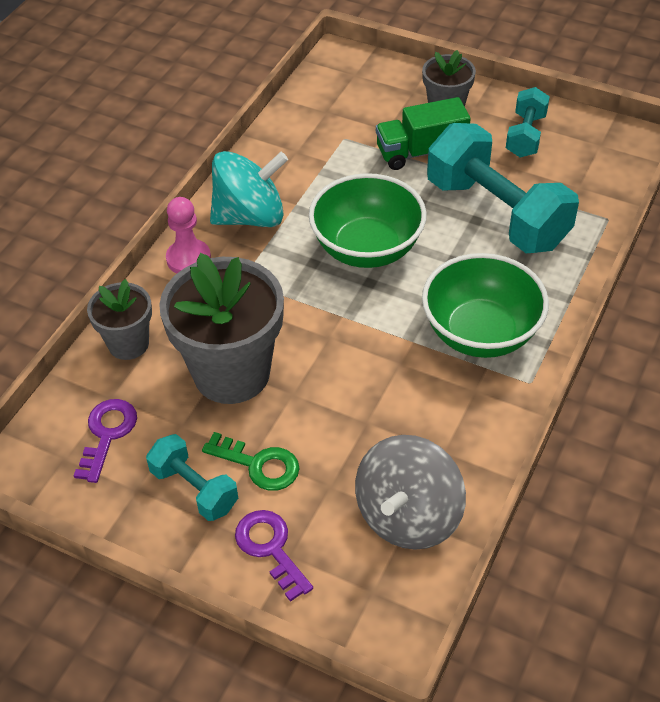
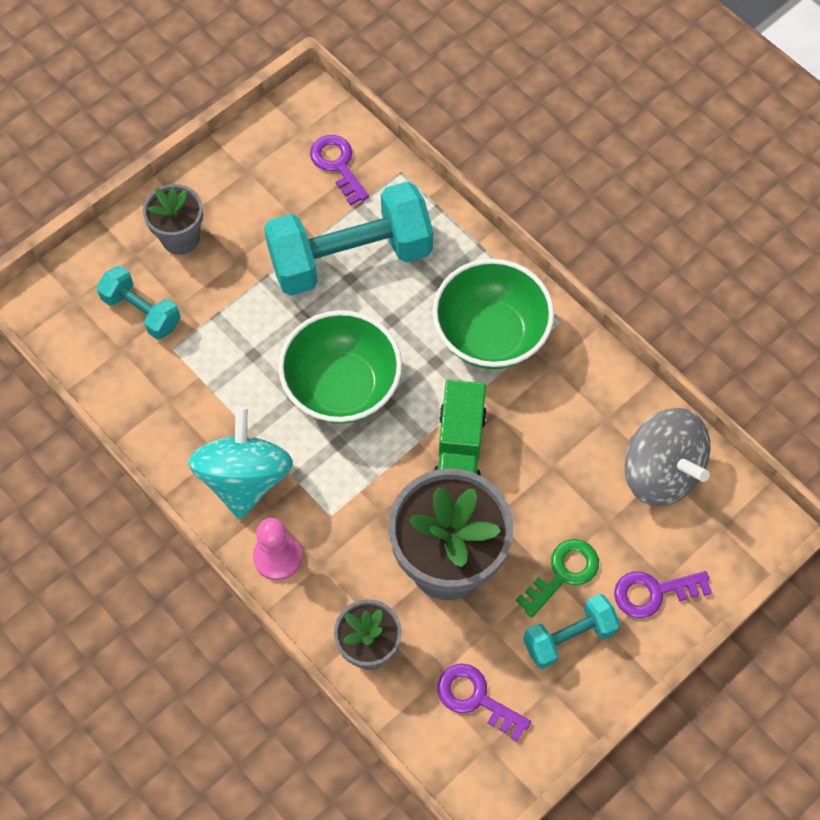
camera: 70 degrees left, 15 degrees up
(421, 152) = (231, 286): green truck -> green truck (459, 448)
(525, 136) = (257, 186): turquoise dumbbell -> turquoise dumbbell (142, 311)
(583, 176) = (337, 165): none -> purple key

